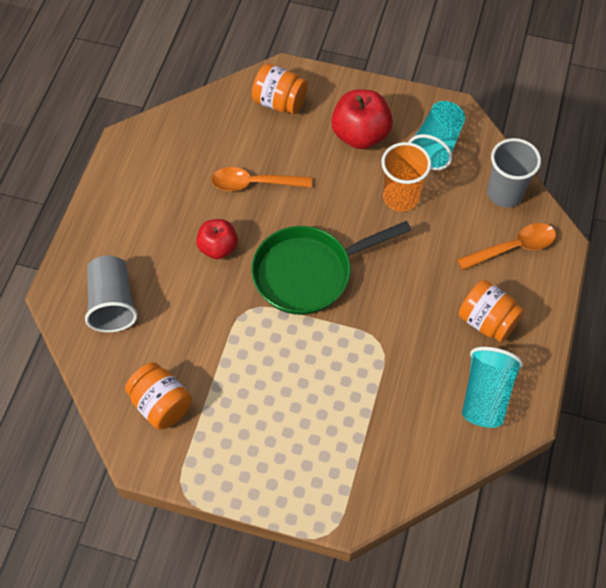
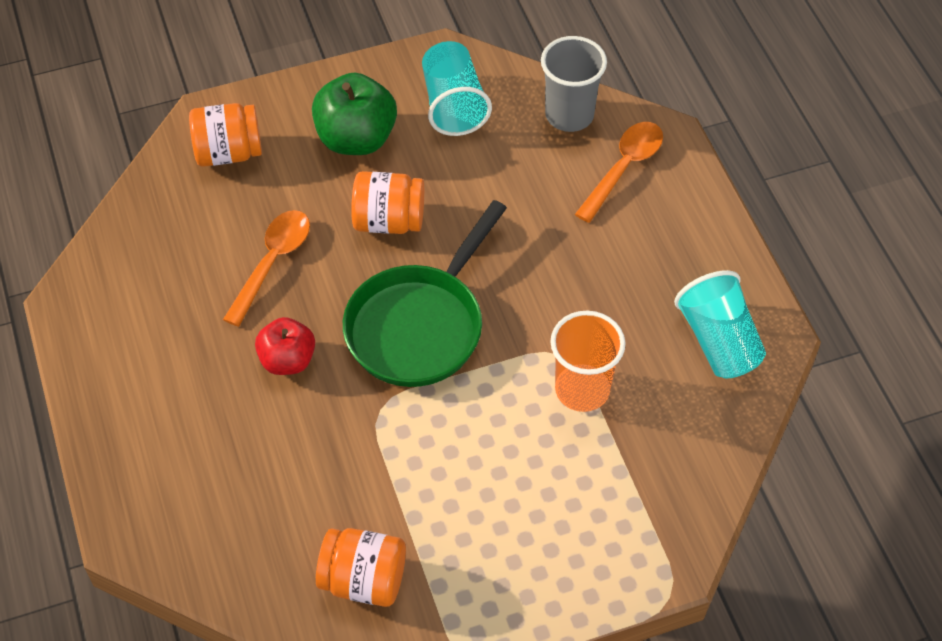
camera: 35 degrees left, 5 degrees down
(112, 303) = (207, 501): grey cup -> none
(254, 183) = (272, 262): orange spoon -> orange spoon turned 150 degrees clockwise
(360, 135) = (356, 138): red apple -> green apple
(401, 197) = (458, 182): orange cup -> orange cup (582, 390)
(487, 321) = (658, 262): orange jar -> orange jar (389, 221)

